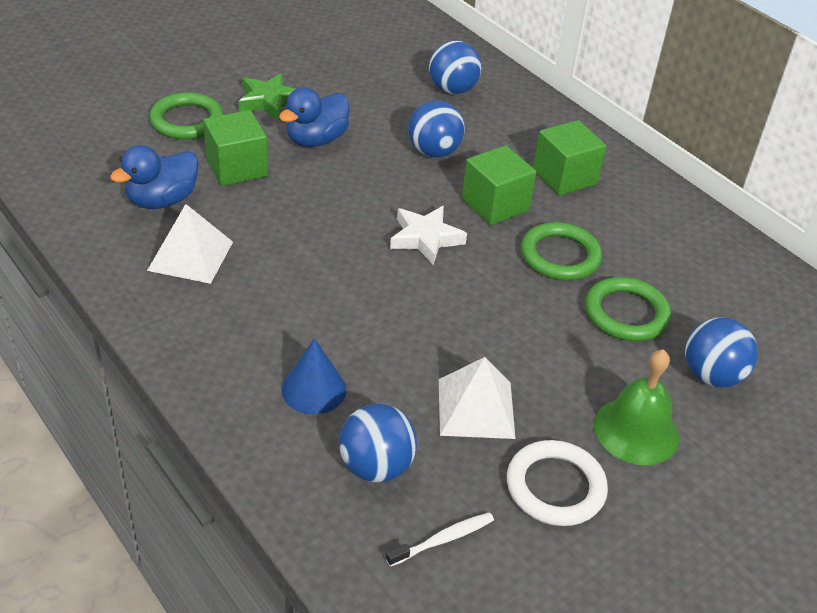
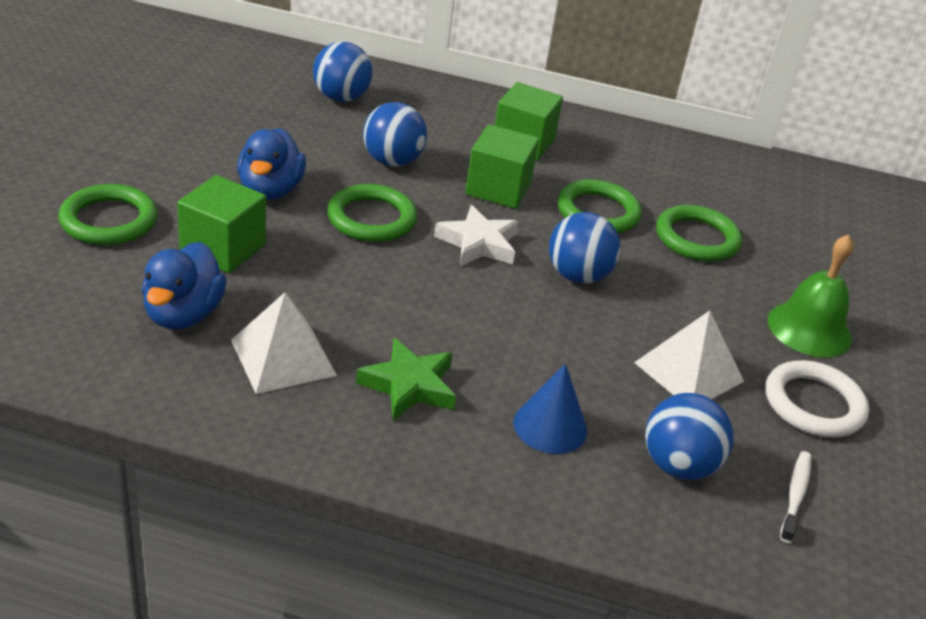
camera: 40 degrees left, 5 degrees down
(269, 101) = (176, 169): green star -> green star (409, 386)
(365, 188) = (371, 219): none -> green ring
(711, 376) = (803, 260): blue ball -> blue ball (578, 276)

